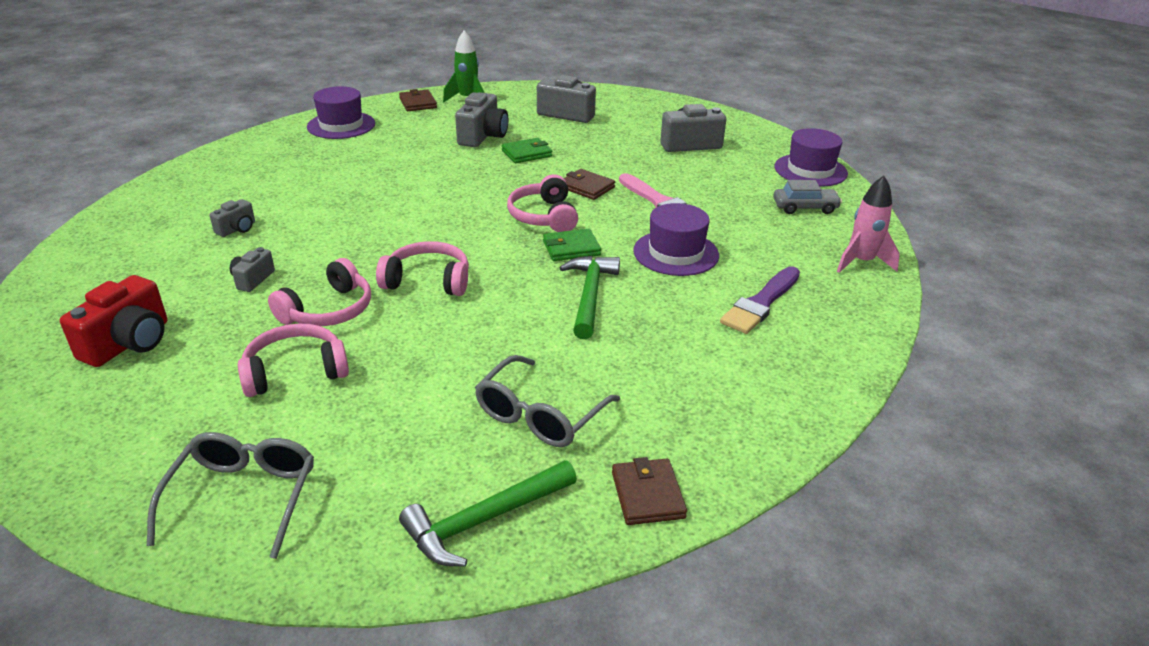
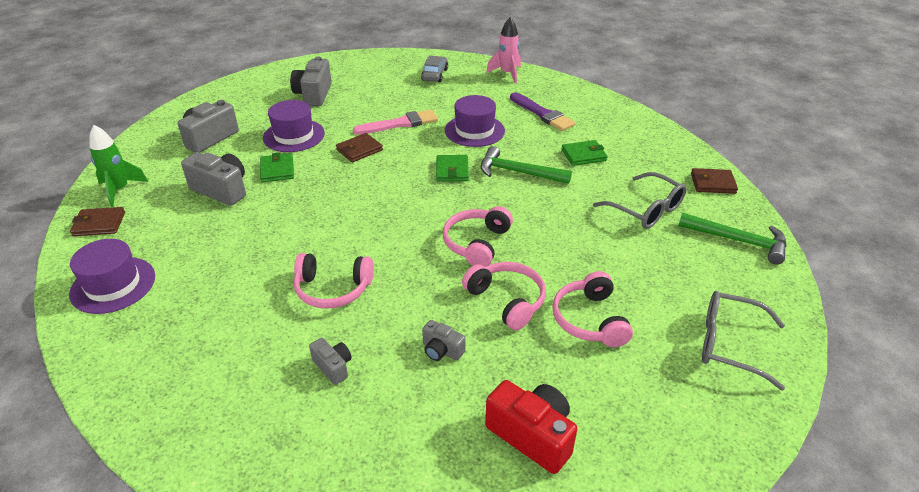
camera: 75 degrees left, 5 degrees up
(484, 520) = (738, 241): green hammer -> green hammer turned 45 degrees counterclockwise
(544, 216) = (398, 176): pink headphones -> pink headphones (333, 289)
(663, 348) = (583, 155): none -> green wallet
(810, 170) = (384, 61): purple hat -> purple hat (294, 136)

